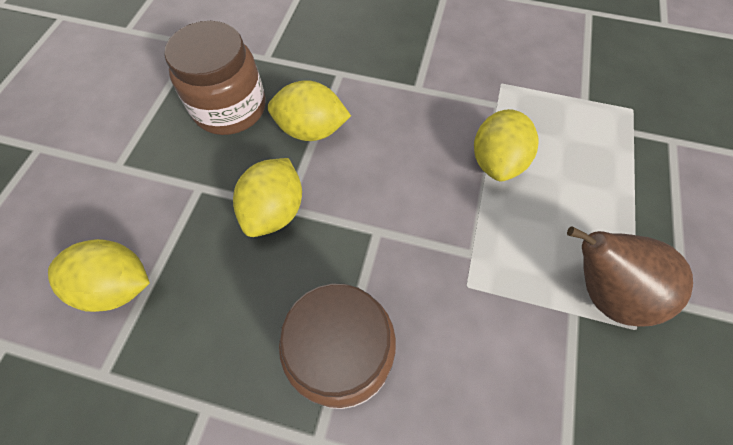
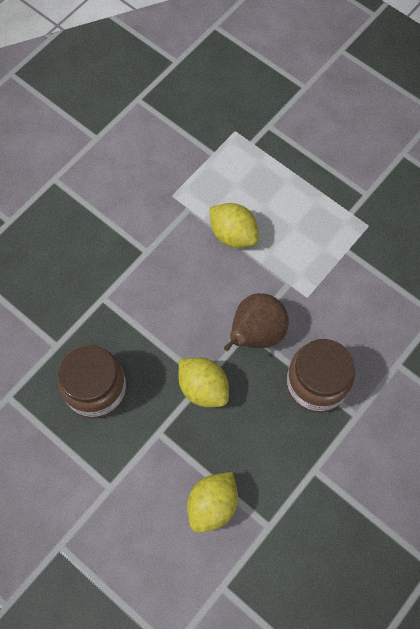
camera: 65 degrees left, 5 degrees up
(311, 130) = (147, 339): yellow lemon -> none
(602, 290) = (341, 228): brown pear -> brown pear (256, 333)

